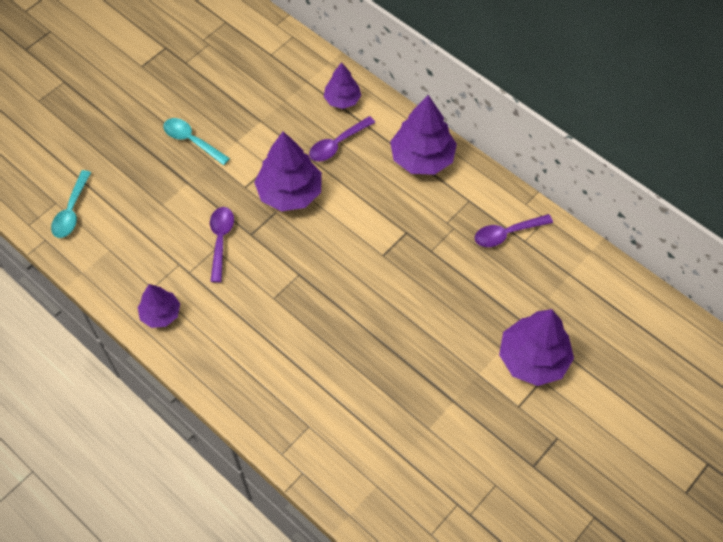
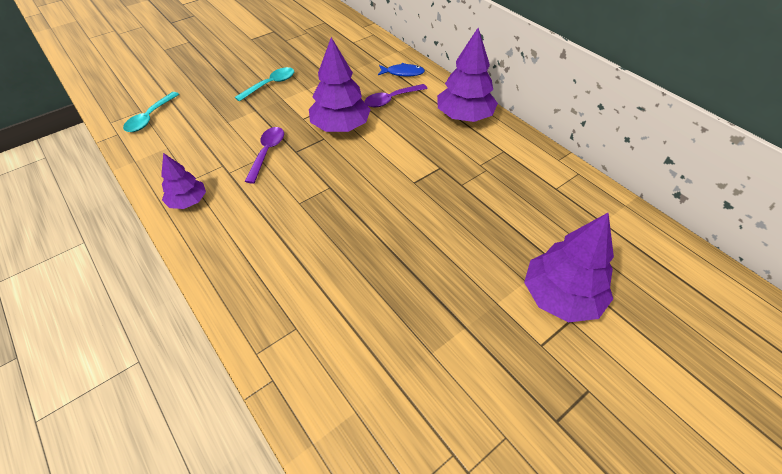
camera: 10 degrees right, 10 degrees down
(192, 141) = (270, 84): turquoise spoon -> turquoise spoon turned 90 degrees clockwise
(342, 100) = (403, 73): purple tree -> blue fish
(507, 234) = (538, 180): purple spoon -> none

